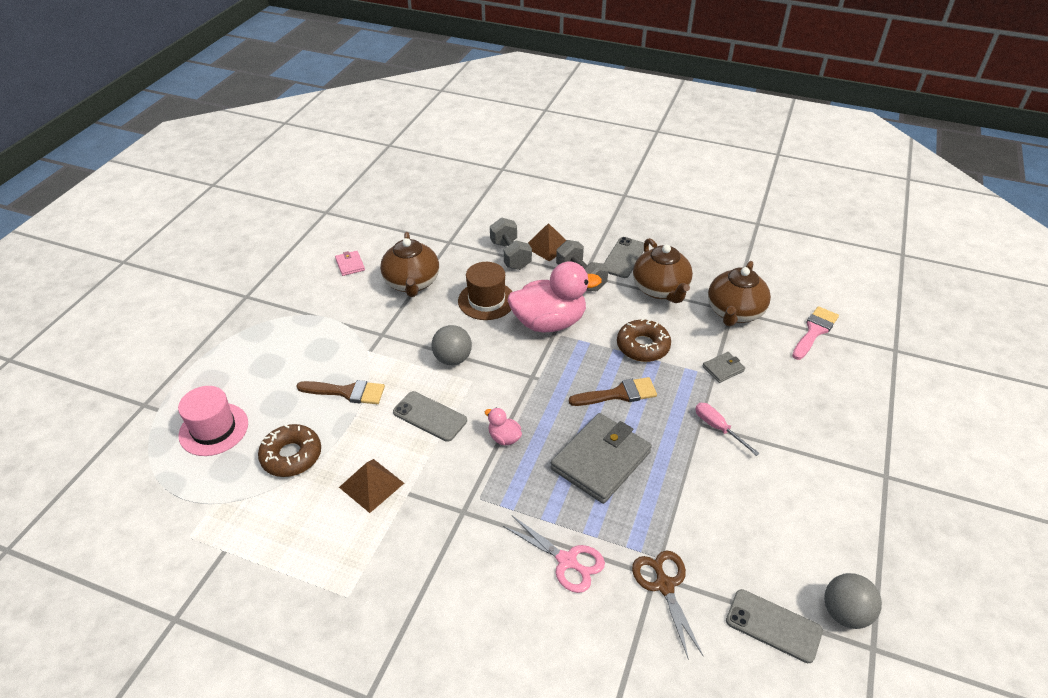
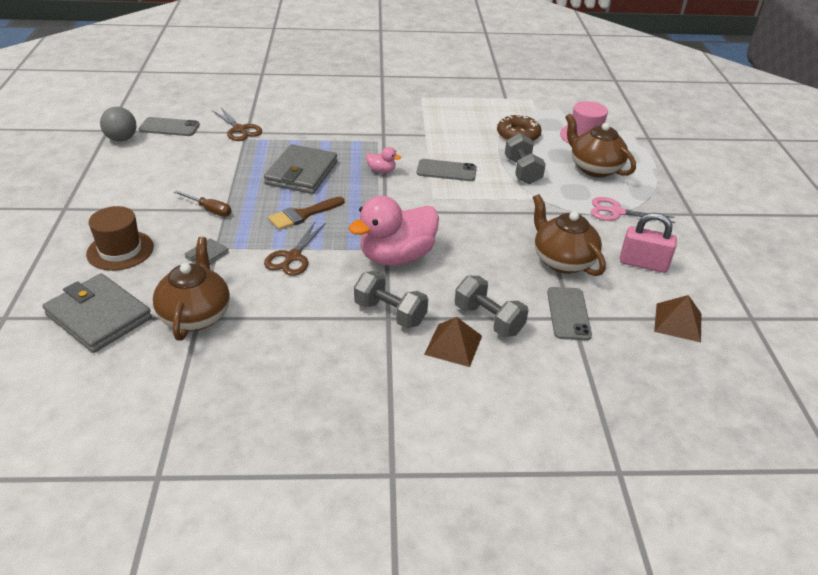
camera: 155 degrees right, 5 degrees down
(347, 392) = (522, 171): brown brush -> grey dumbbell
(350, 265) = (643, 264): pink wallet -> pink padlock
(371, 485) = (452, 133): brown pyramid -> brown pyramid (678, 322)
(452, 359) = (462, 208): grey ball -> none
(486, 300) = (473, 262): brown hat -> brown hat (120, 250)
(567, 561) = (304, 128): pink scissors -> pink scissors (616, 212)
(623, 258) = (349, 353): grey phone -> grey phone (568, 313)
(643, 346) = (292, 257): brown donut -> brown scissors
(660, 290) = (289, 322): brown teapot -> brown teapot (594, 168)
(718, 428) = (209, 210): pink screwdriver -> brown screwdriver
(814, 331) = (99, 316): pink brush -> grey wallet

